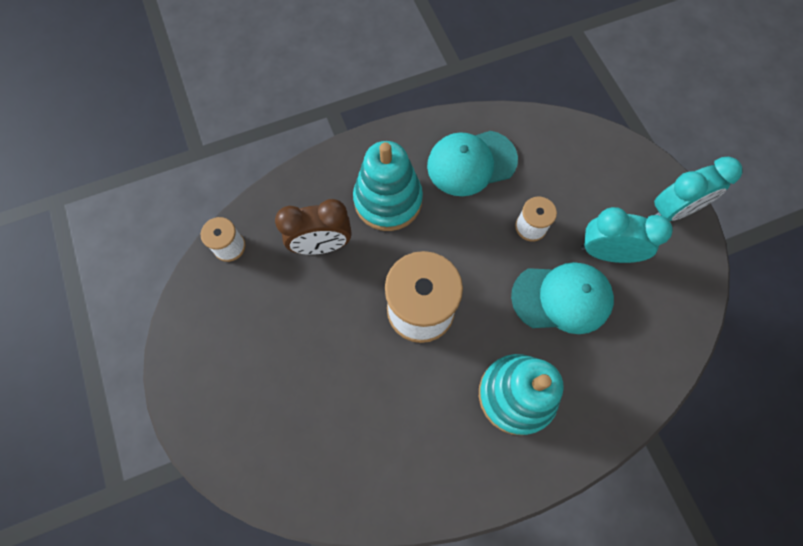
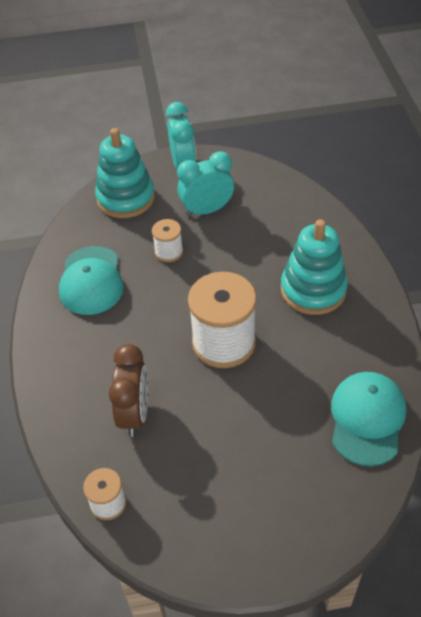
camera: 75 degrees left, 20 degrees down
(388, 200) = (105, 351): turquoise stacking toy -> turquoise stacking toy (126, 198)
(562, 298) = (238, 245): turquoise cap -> turquoise cap (367, 419)
(606, 252) = (207, 210): turquoise clock -> turquoise clock turned 45 degrees clockwise

